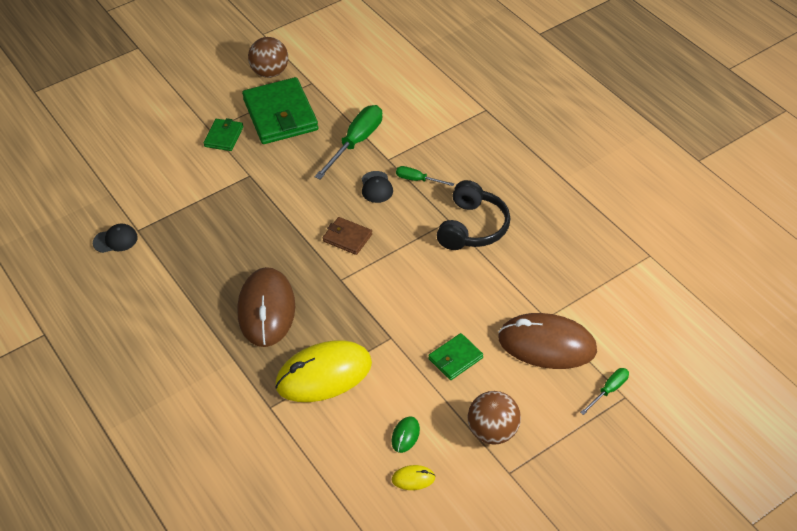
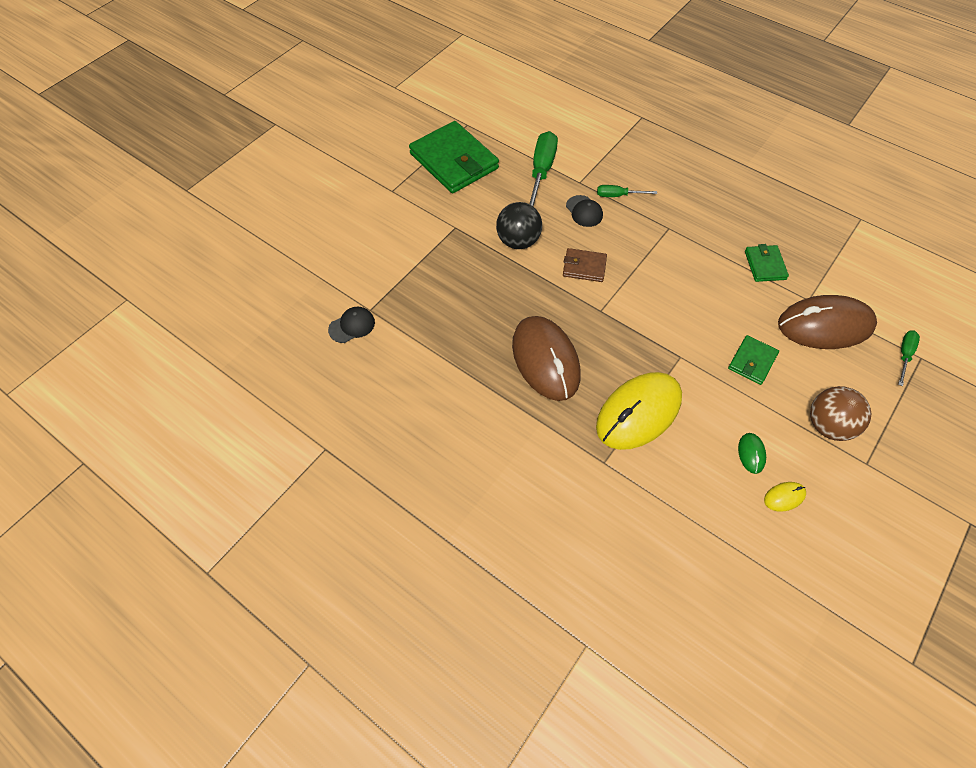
camera: 20 degrees left, 10 degrees up
(224, 137) = (409, 194): green wallet -> green wallet (765, 265)
(270, 72) = (422, 122): brown ball -> none
(299, 201) = (518, 241): none -> black ball
(472, 227) = (694, 229): black headphones -> none

